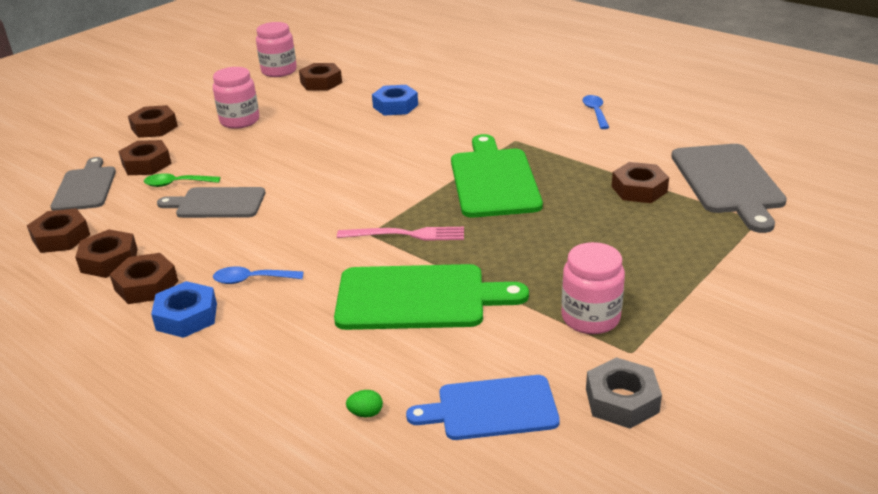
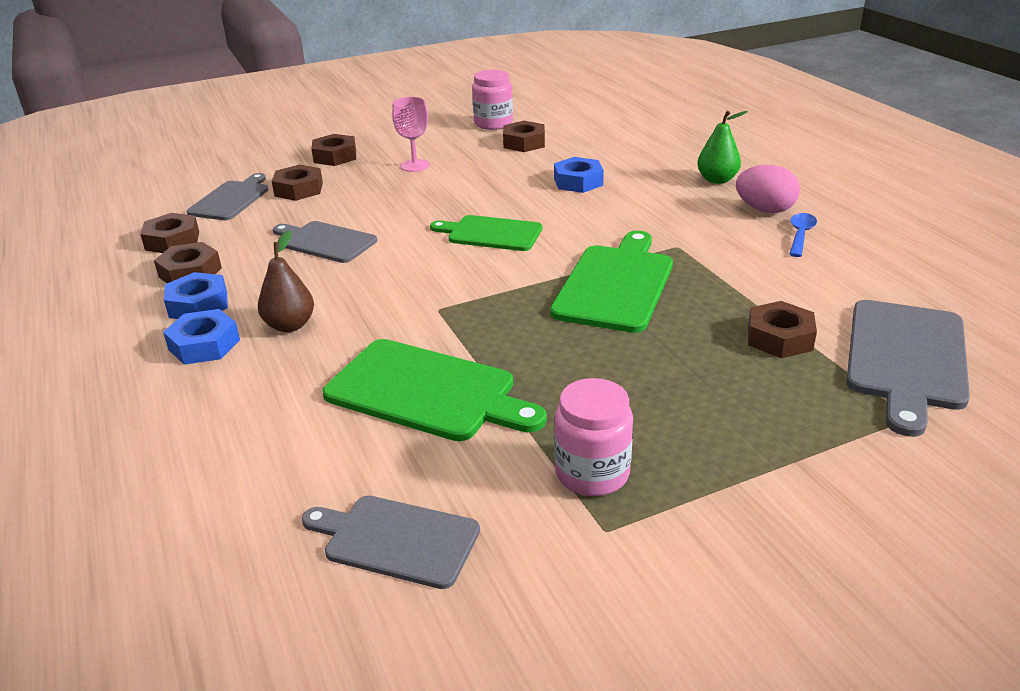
camera: 25 degrees right, 0 degrees up
(146, 285) = (198, 305): brown nut -> blue nut
(177, 184) = (307, 214): green spoon -> none
(240, 121) = (415, 166): pink jar -> pink goblet
(252, 280) = (290, 325): blue spoon -> brown pear
(359, 163) = (491, 233): none -> green cutting board
(366, 413) = (271, 498): green egg -> none
(406, 234) = (473, 320): pink fork -> none
(491, 408) = (396, 540): blue cutting board -> grey cutting board
(503, 83) = (717, 180): none -> green pear
(556, 99) = (765, 210): none -> pink egg
(621, 400) = (545, 585): grey nut -> none

